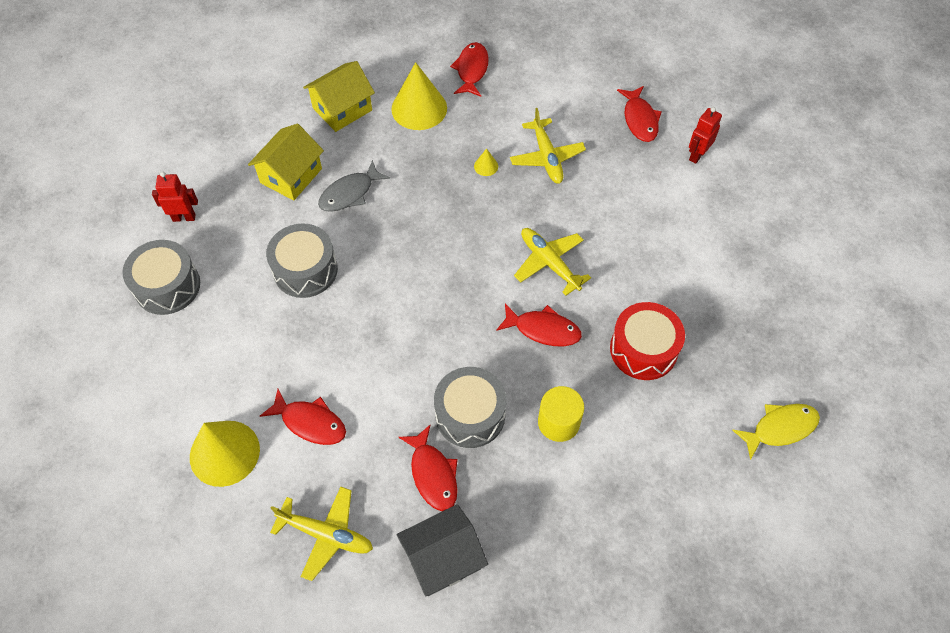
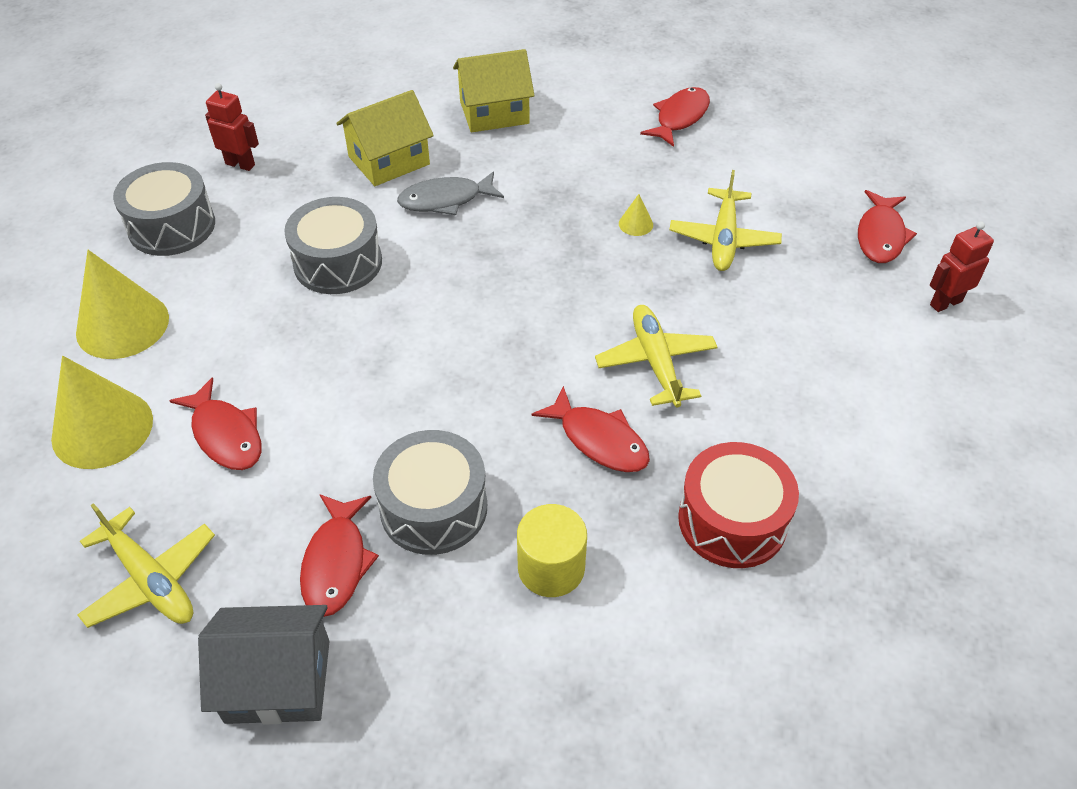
camera: 25 degrees right, 10 degrees down
(419, 108) = (588, 138): yellow cone -> yellow cone (122, 325)
(780, 428) = (899, 721): yellow fish -> none

